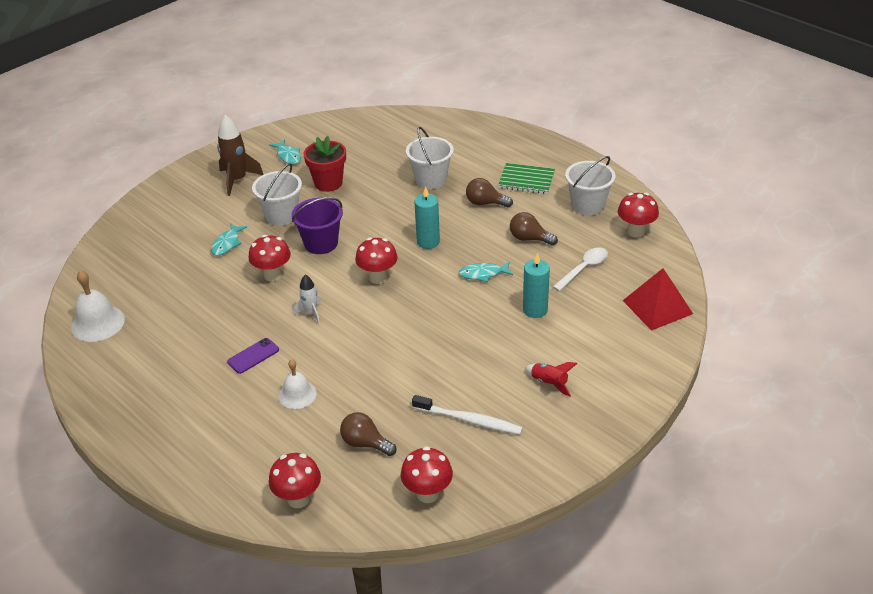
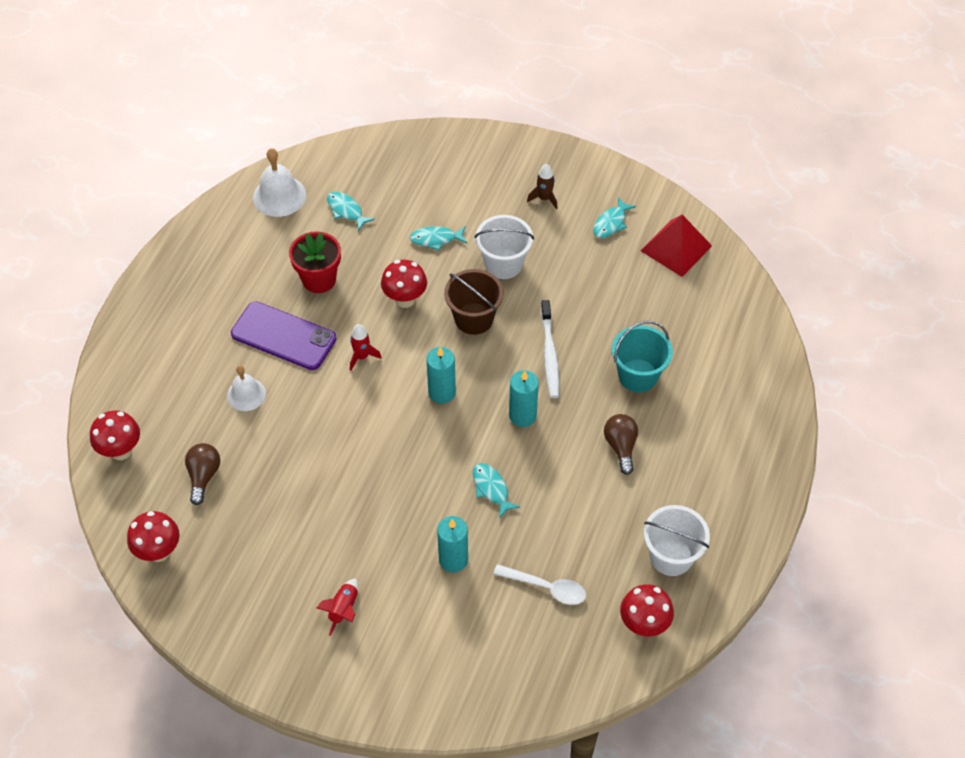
camera: 65 degrees right, 15 degrees up
(152, 286) = (346, 210): none -> turquoise fish
(237, 180) = (544, 198): brown rocket -> brown rocket, size x0.58
(253, 356) = (283, 336): purple phone -> purple phone, size x1.94
(311, 313) = (362, 357): white rocket -> red rocket
(321, 243) = (474, 318): purple bucket -> brown bucket
(328, 183) = (580, 281): red flower pot -> red flower pot (319, 279)
(378, 277) = (442, 392): red mushroom -> turquoise candle
(430, 179) = (638, 375): white bucket -> turquoise bucket
(469, 420) = (264, 553): white toothbrush -> white toothbrush (549, 354)
(526, 180) = (688, 474): green notebook -> none
(529, 239) = (575, 514): brown light bulb -> none
(657, 307) = (511, 685): red pyramid -> red pyramid (676, 248)

